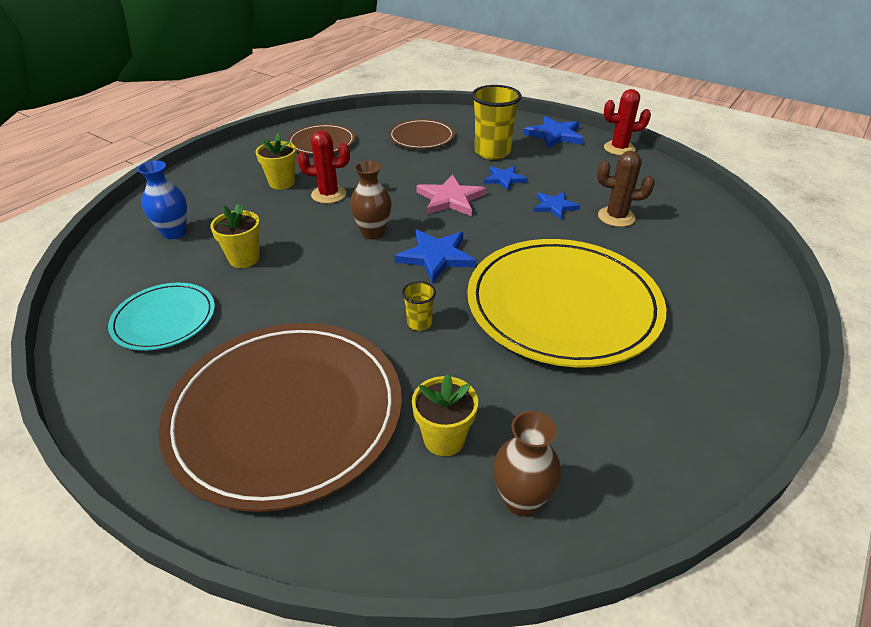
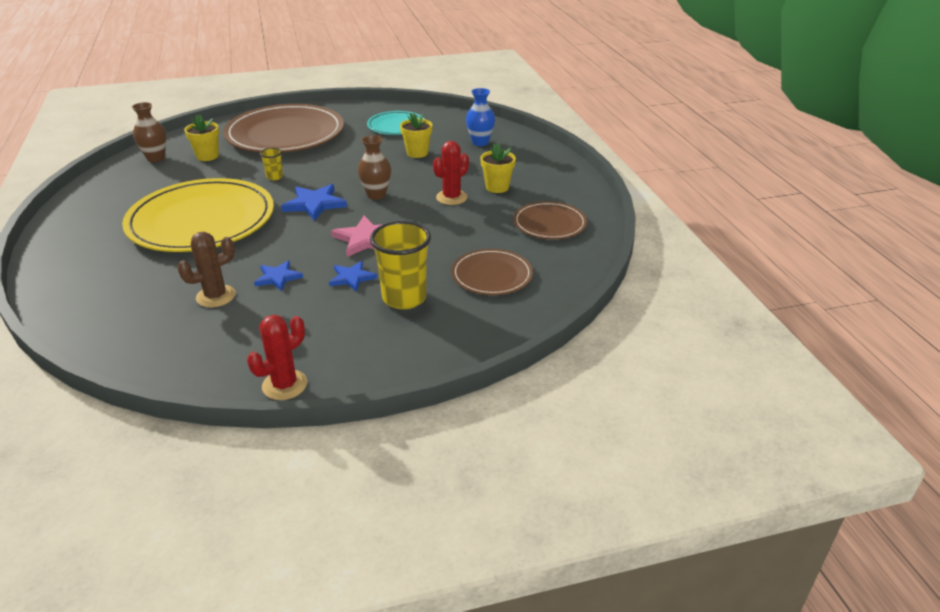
camera: 130 degrees right, 5 degrees down
(554, 135) = (377, 360): blue star -> none

